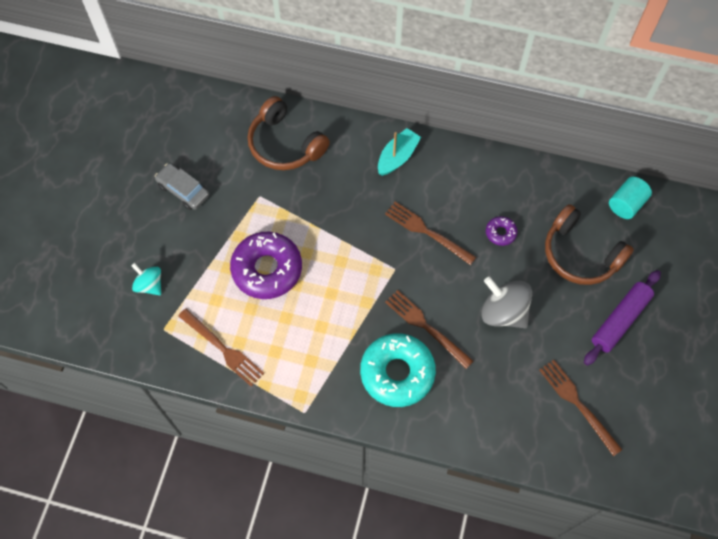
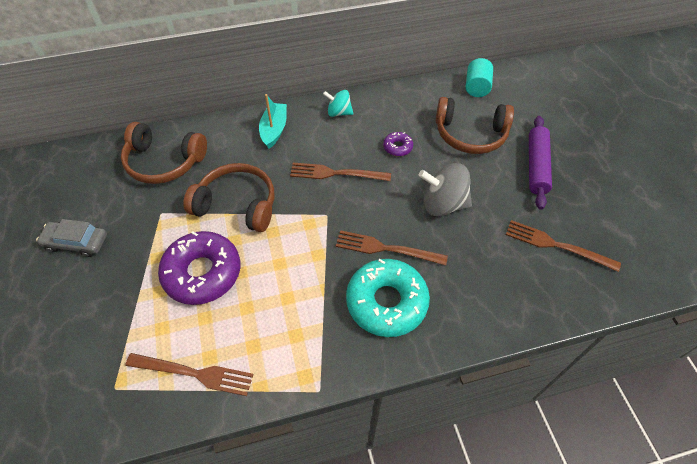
camera: 30 degrees left, 10 degrees down
(149, 285) = (77, 350): turquoise spinning top -> turquoise spinning top (339, 112)
(325, 220) = (237, 205): none -> brown headphones

